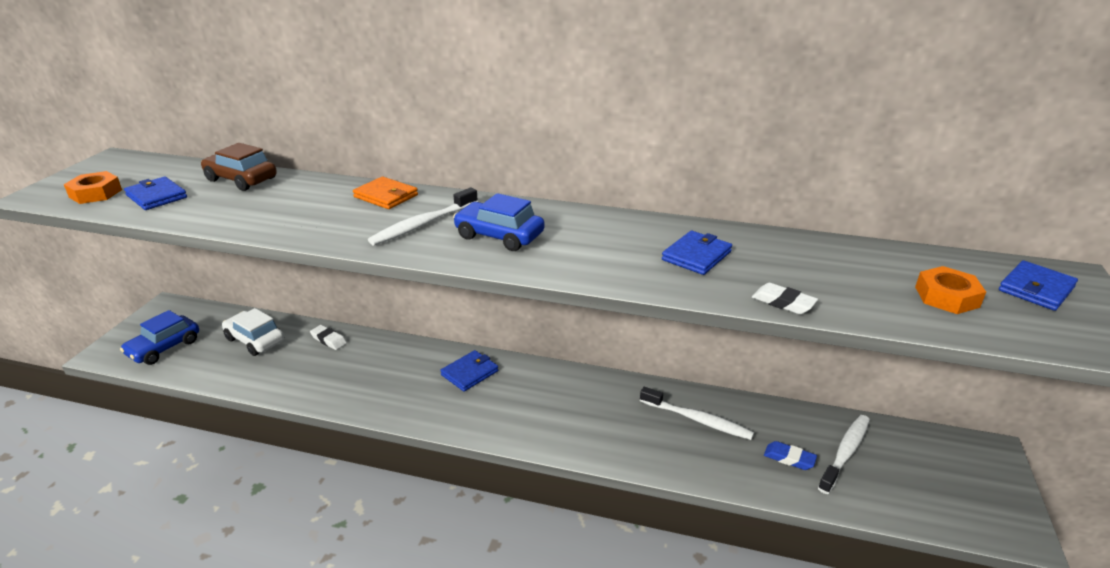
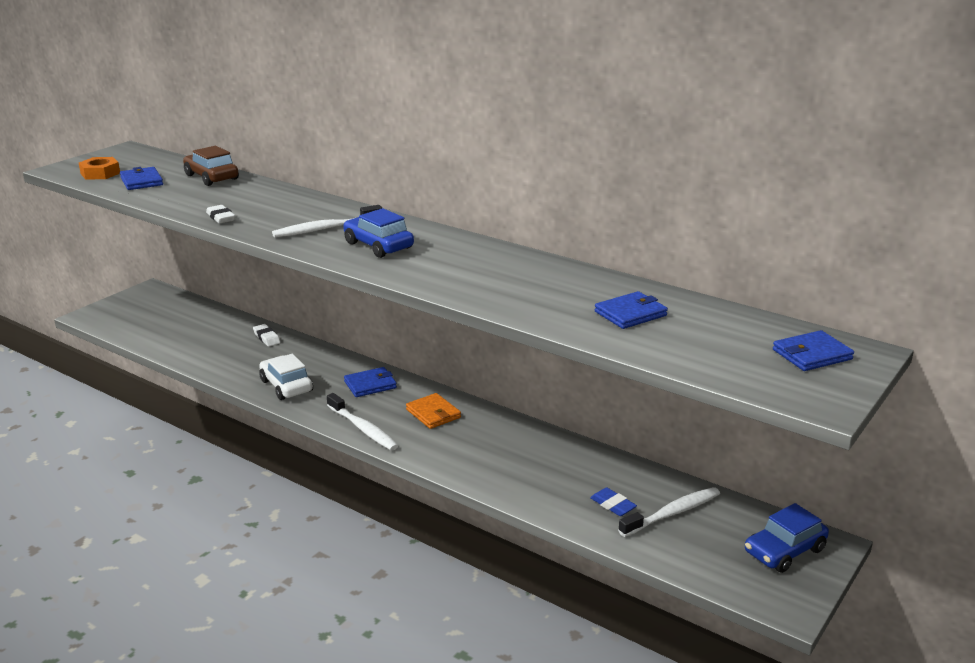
camera: 20 degrees right, 5 degrees down
(164, 348) = (134, 320): blue car -> blue car (784, 551)
(255, 340) = (207, 327): white car -> white car (286, 386)
(386, 196) = (314, 204): orange wallet -> orange wallet (433, 413)
(696, 256) = (528, 284): blue wallet -> blue wallet (630, 314)
(698, 420) = (550, 460): white toothbrush -> white toothbrush (363, 429)
(783, 303) = (563, 326): white eraser -> white eraser (221, 217)
(946, 297) = (716, 346): orange nut -> none

